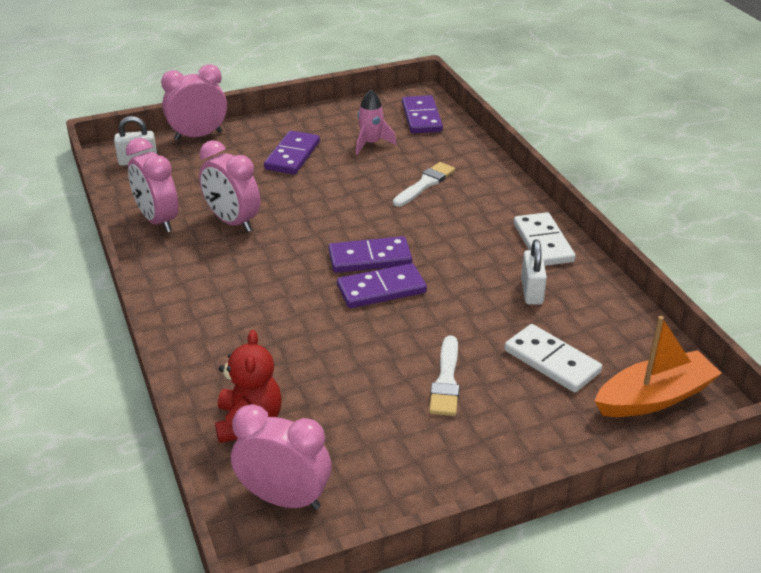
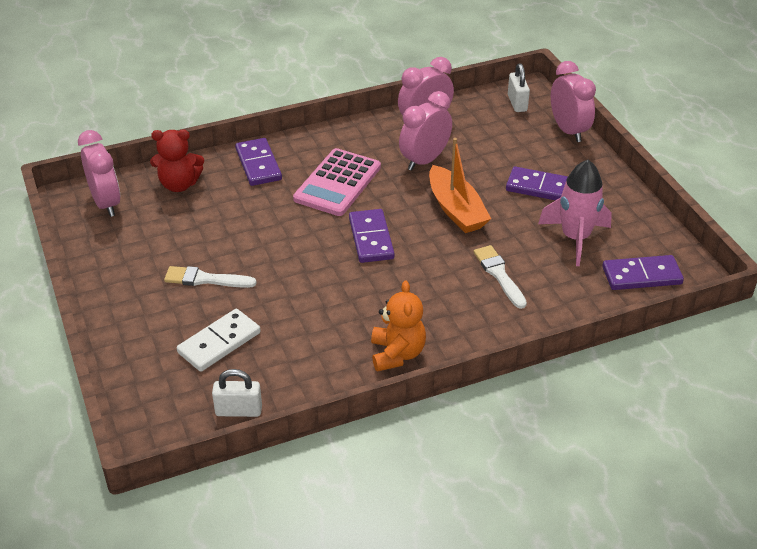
camera: 90 degrees right, 5 degrees up
(266, 282) = (337, 183): none -> pink calculator
(284, 498) = (106, 203): pink clock -> pink clock turned 45 degrees counterclockwise
(371, 143) = (575, 238): pink rocket -> pink rocket, size x1.56
(381, 289) = (326, 245): purple domino -> purple domino (258, 164)
(425, 184) = (499, 275): white brush -> white brush turned 150 degrees counterclockwise
(531, 291) = (317, 338): white padlock -> white padlock (238, 410)
(543, 242) = (397, 354): white domino -> orange teddy bear
(654, 397) = (163, 403): orange boat -> orange boat (456, 209)

